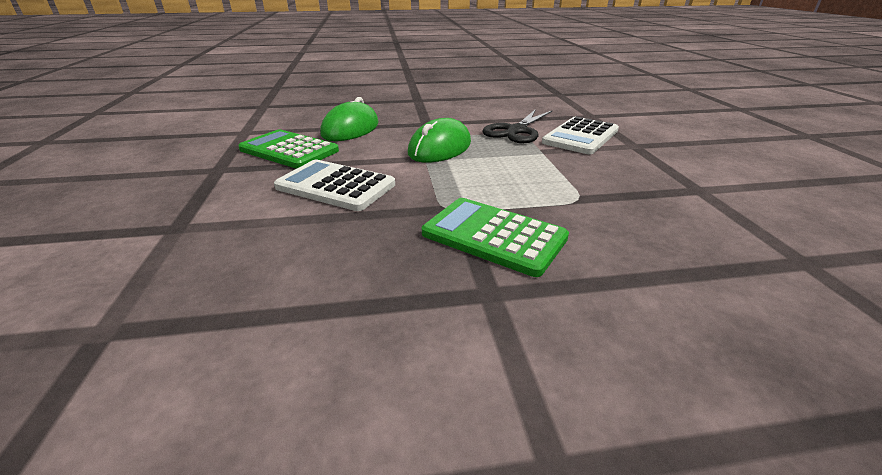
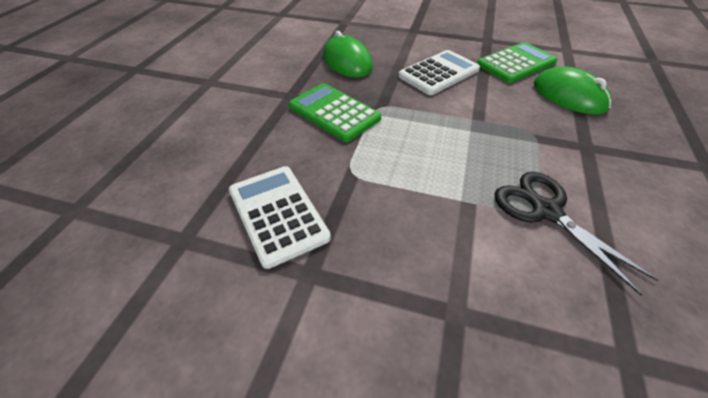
camera: 115 degrees right, 15 degrees up
(440, 148) = (498, 134): green mouse -> green mouse (347, 62)
(493, 236) = (334, 112): green calculator -> green calculator turned 105 degrees counterclockwise
(581, 136) = (508, 268): white calculator -> white calculator (277, 214)

